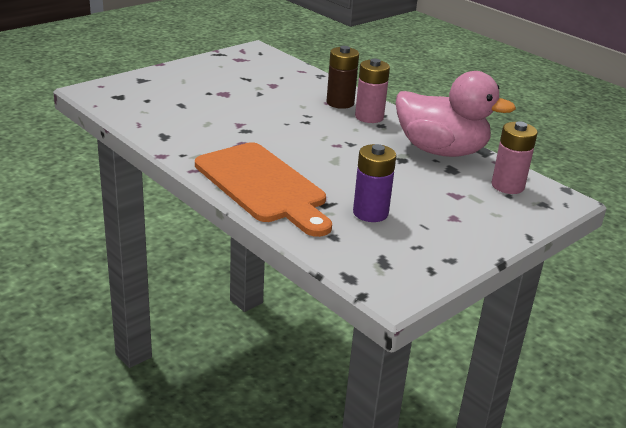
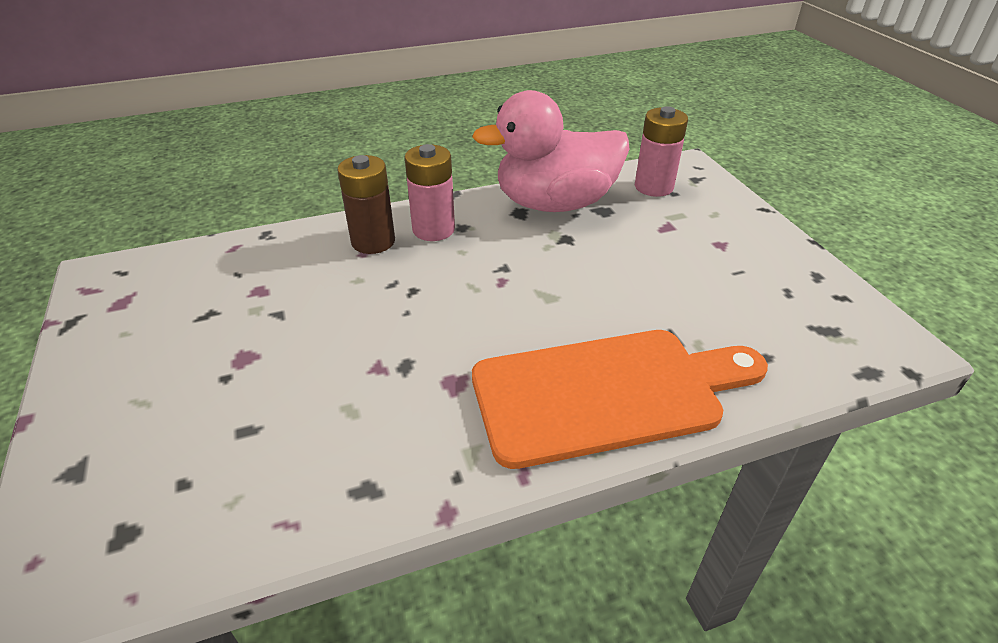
camera: 65 degrees left, 10 degrees up
(370, 213) = (704, 305): purple battery -> none
(441, 151) = (555, 203): pink duck -> pink duck turned 150 degrees counterclockwise

